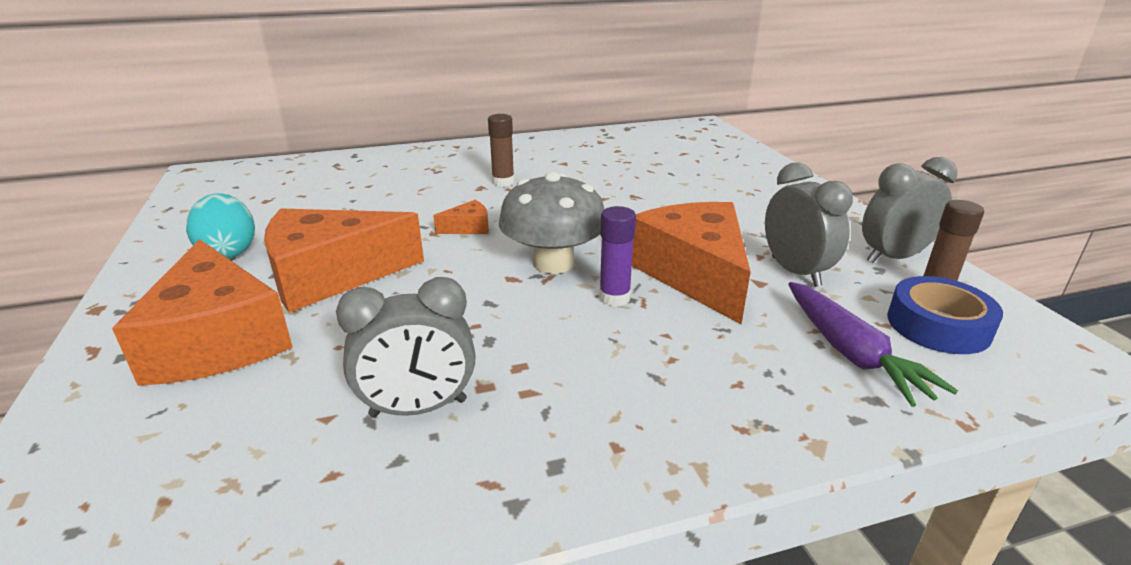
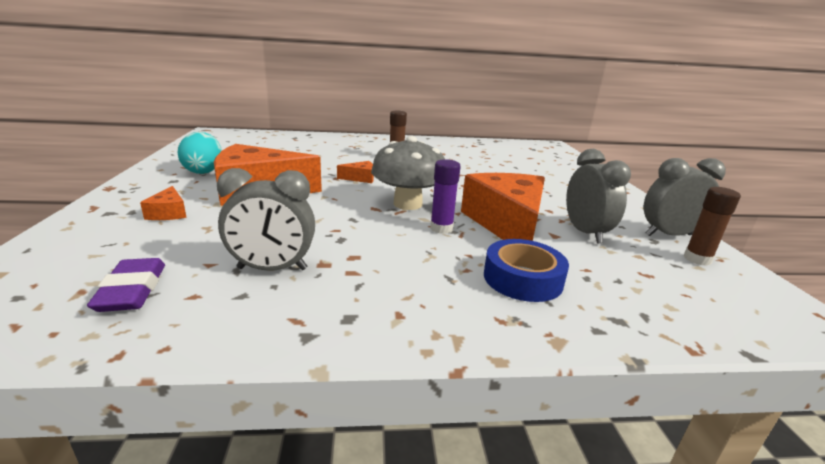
camera: 10 degrees right, 5 degrees down
(218, 340) = (169, 213): orange cheese -> orange cheese, size x0.42
(239, 485) = (132, 290): none -> purple eraser
(851, 353) = (610, 287): purple carrot -> none
(938, 325) = (691, 281): blue tape -> blue tape (522, 279)

